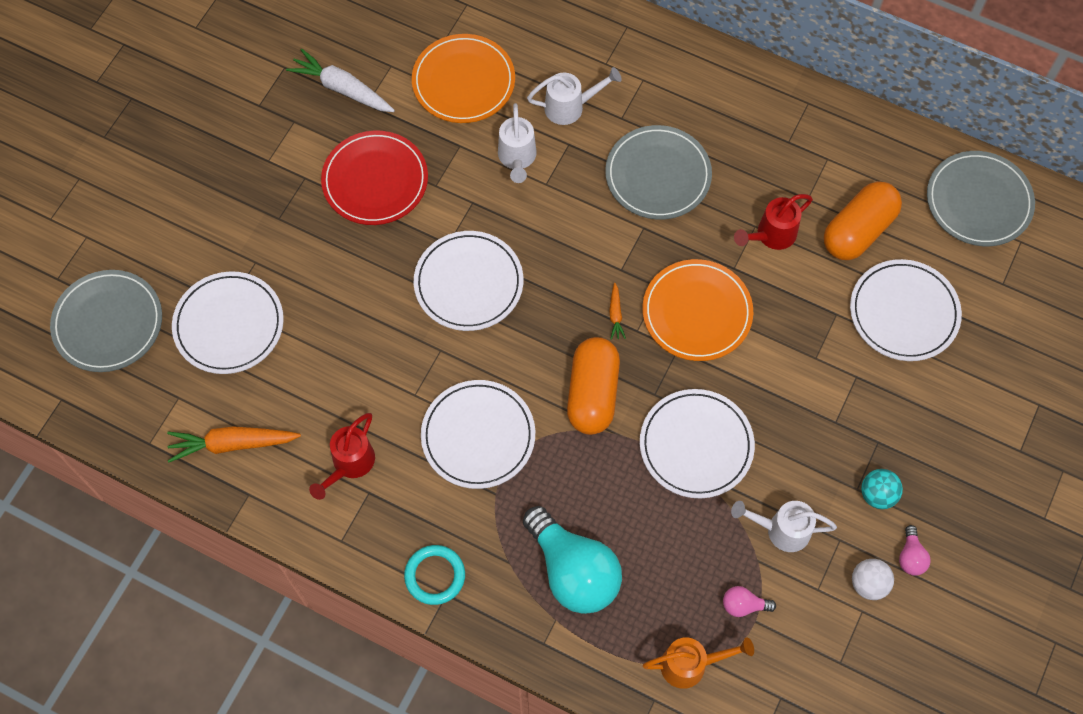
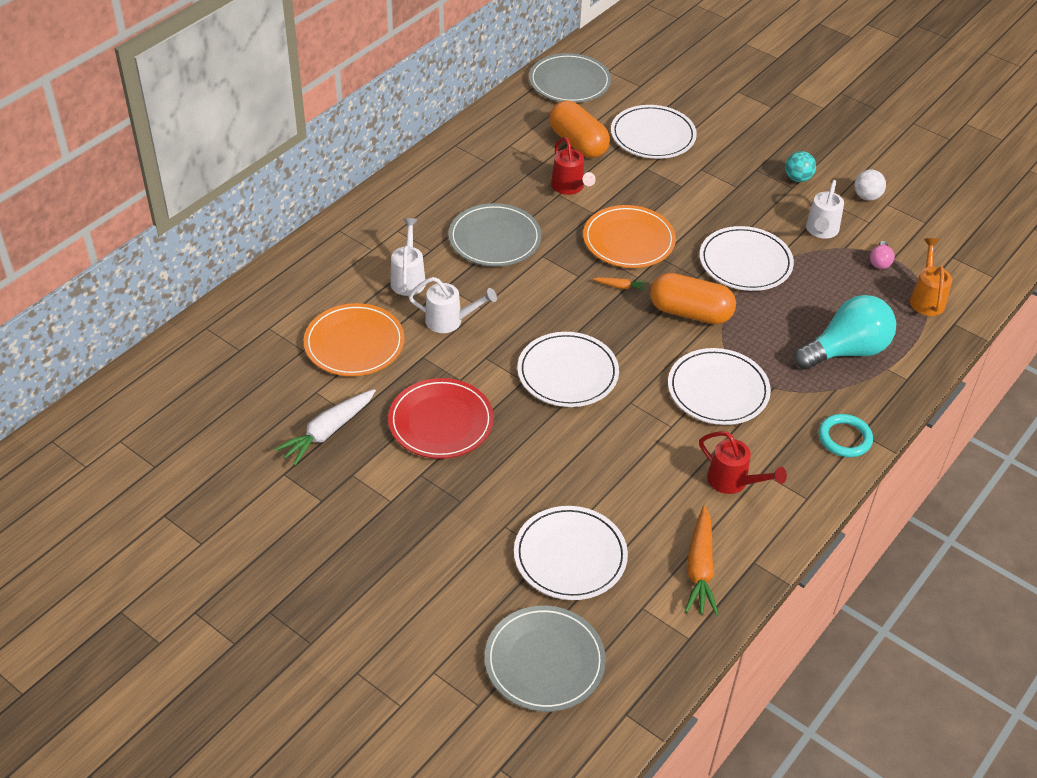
camera: 80 degrees left, 20 degrees down
(910, 556) = (847, 173): pink light bulb -> none

